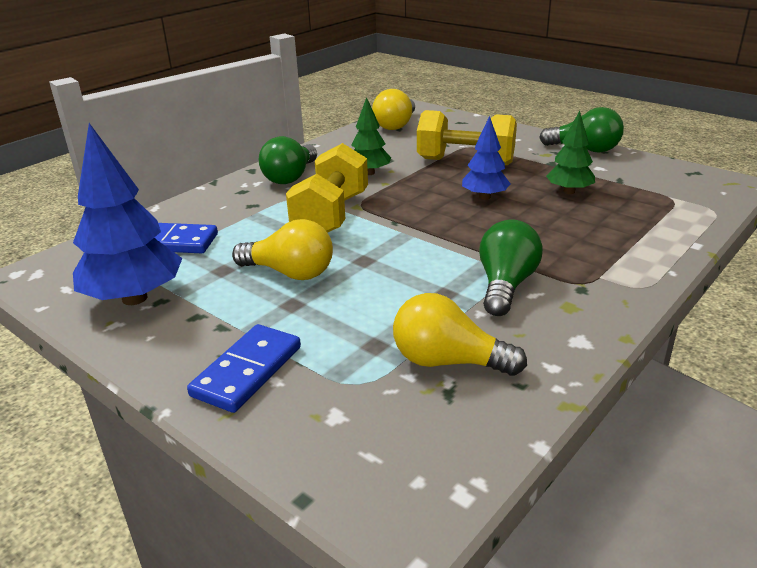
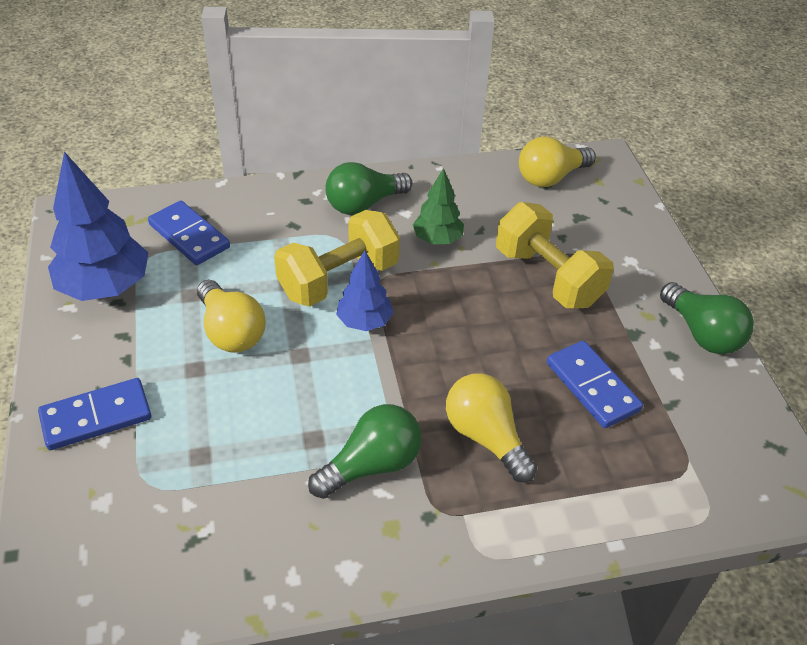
camera: 35 degrees right, 15 degrees up
(448, 361) = (228, 511): yellow light bulb -> yellow light bulb (486, 437)
(484, 197) = (499, 341): blue tree -> blue tree (364, 322)
(569, 191) = (592, 386): green tree -> blue domino

